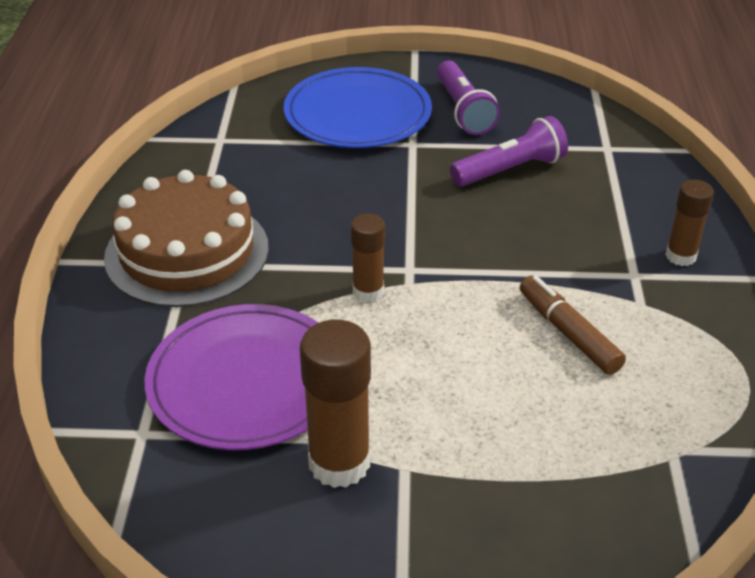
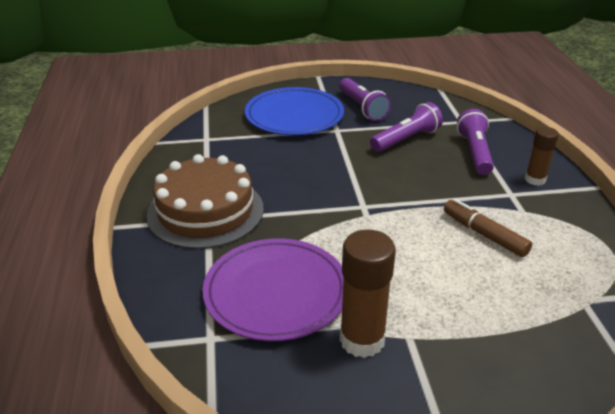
camera: 10 degrees left, 5 degrees down
(368, 291) = (341, 223): brown glue stick -> none
(606, 202) = (474, 152): none -> purple flashlight

